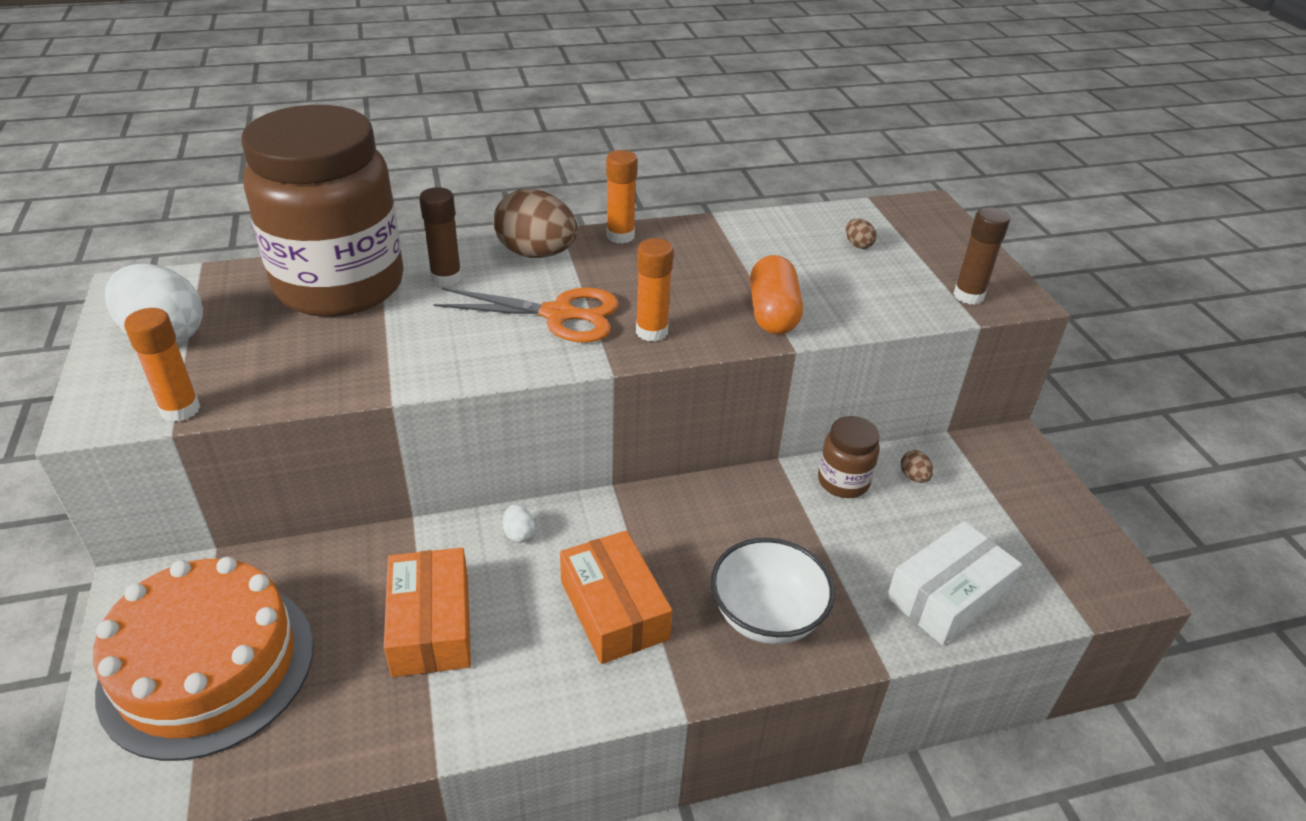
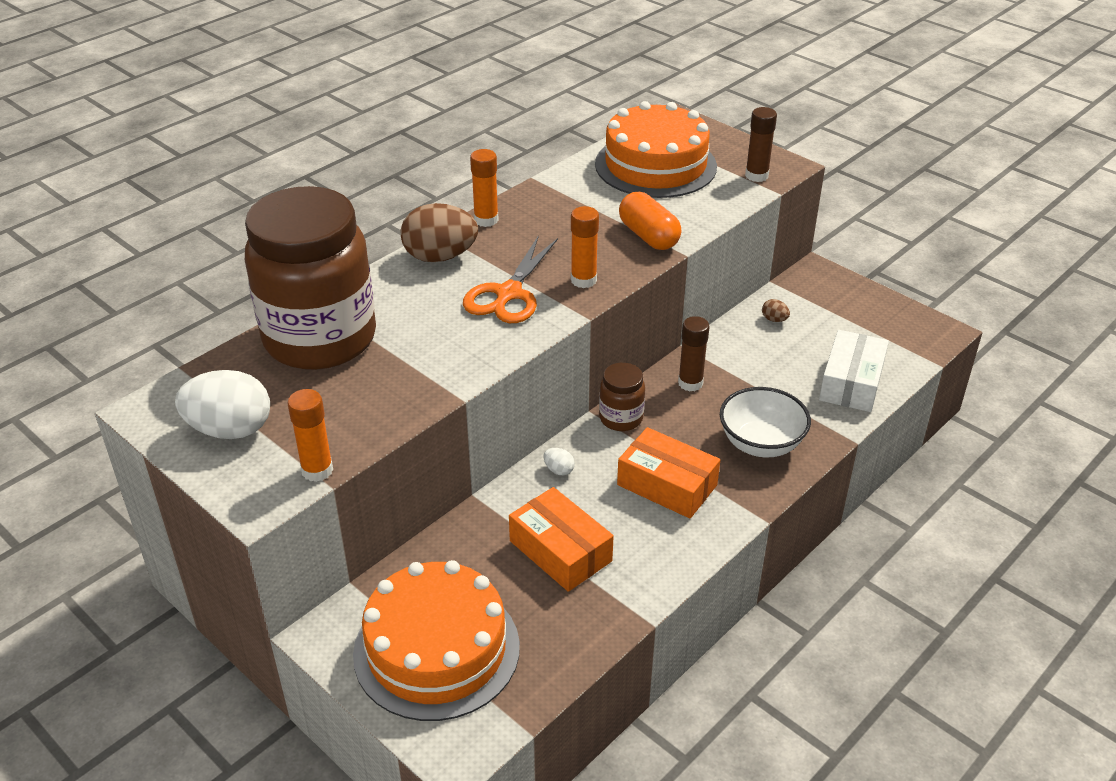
camera: 30 degrees left, 0 degrees up
(446, 278) = (394, 301): brown glue stick -> brown glue stick (690, 383)
(559, 315) = (508, 294): orange scissors -> orange scissors turned 135 degrees clockwise
(843, 482) = (734, 342): brown jar -> brown jar (621, 418)
(858, 245) = (655, 165): brown egg -> orange cake

